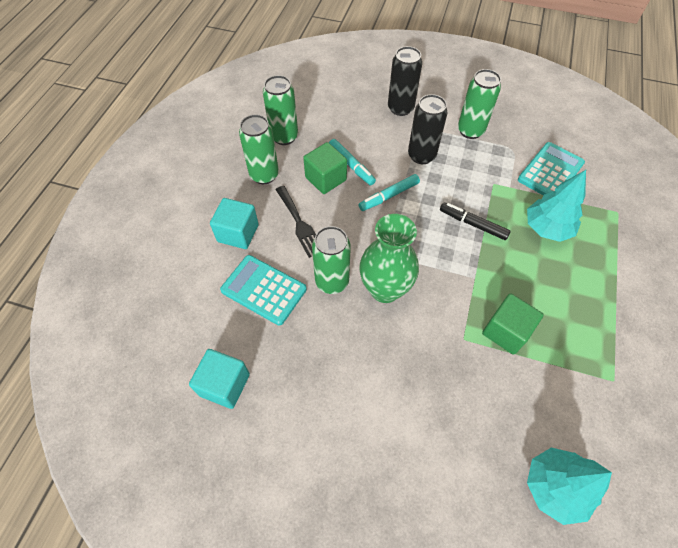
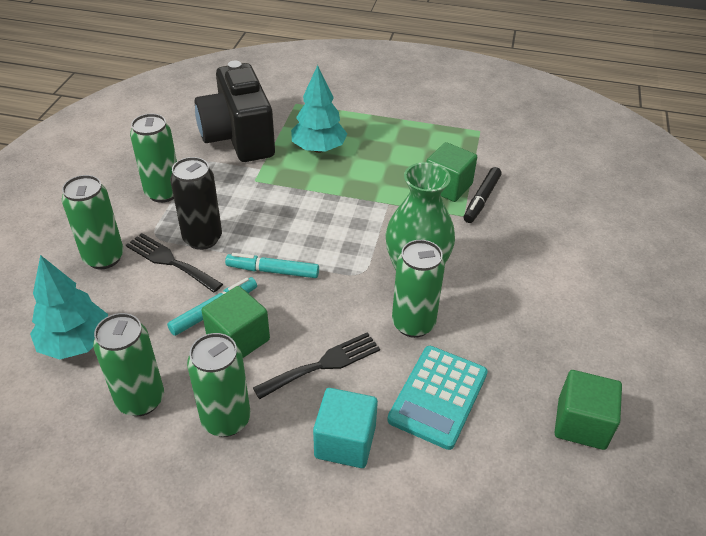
camera: 95 degrees left, 15 degrees down
(224, 385) = (581, 423): turquoise cube -> green cube
(388, 196) = (272, 271): turquoise marker -> turquoise marker turned 135 degrees clockwise
(397, 140) = (170, 261): none -> black fork
(400, 108) = (104, 258): black can -> green can
(473, 224) = (315, 200): black marker -> black marker (481, 199)
(550, 171) = (239, 138): turquoise calculator -> black camera
(554, 487) = (584, 172): turquoise tree -> turquoise tree (75, 343)

